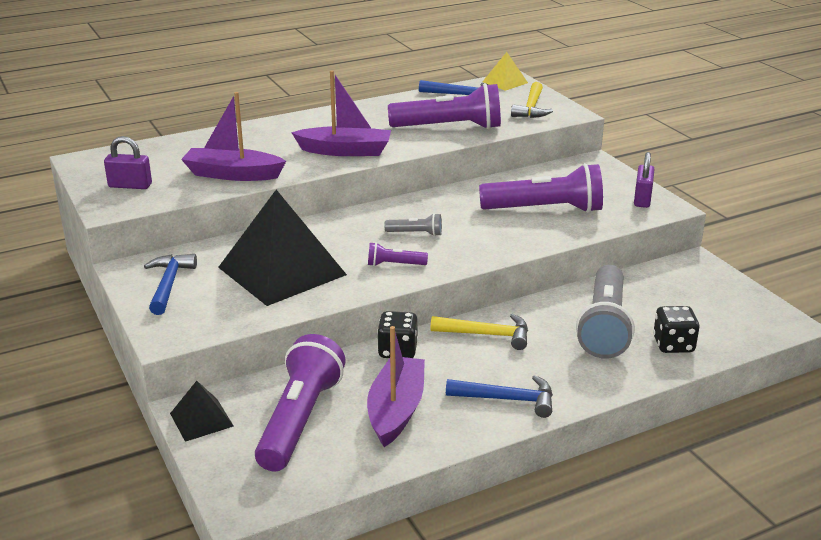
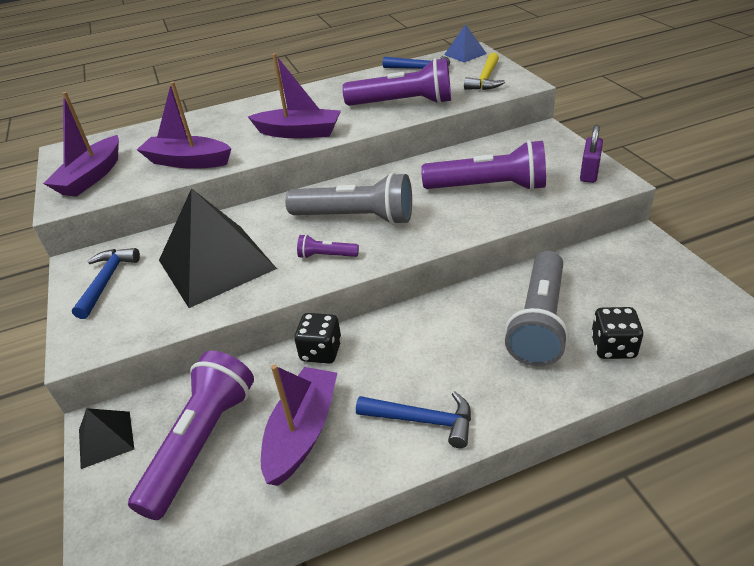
camera: 10 degrees right, 10 degrees up
(130, 185) = (92, 176): purple padlock -> purple boat
(416, 233) = (356, 218): grey flashlight -> grey flashlight, size x2.22
(486, 335) = (414, 331): yellow hammer -> none
(505, 82) = (465, 54): yellow pyramid -> blue pyramid

